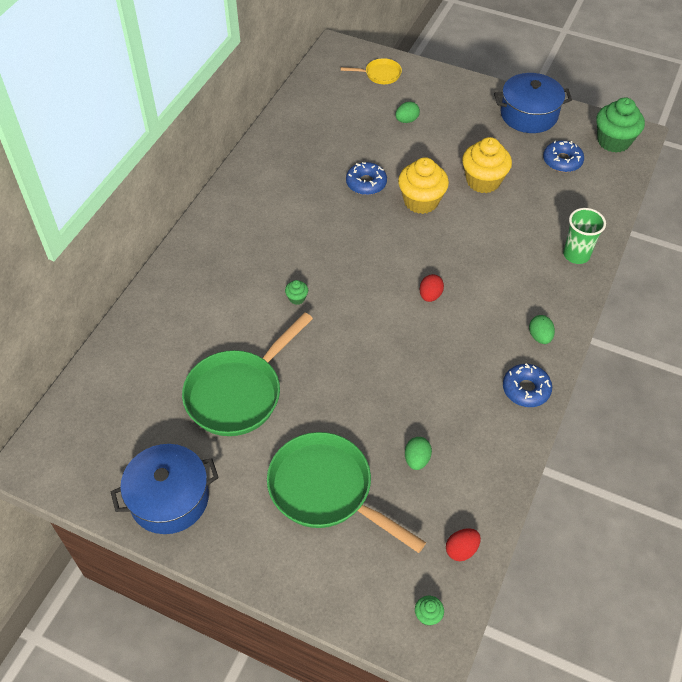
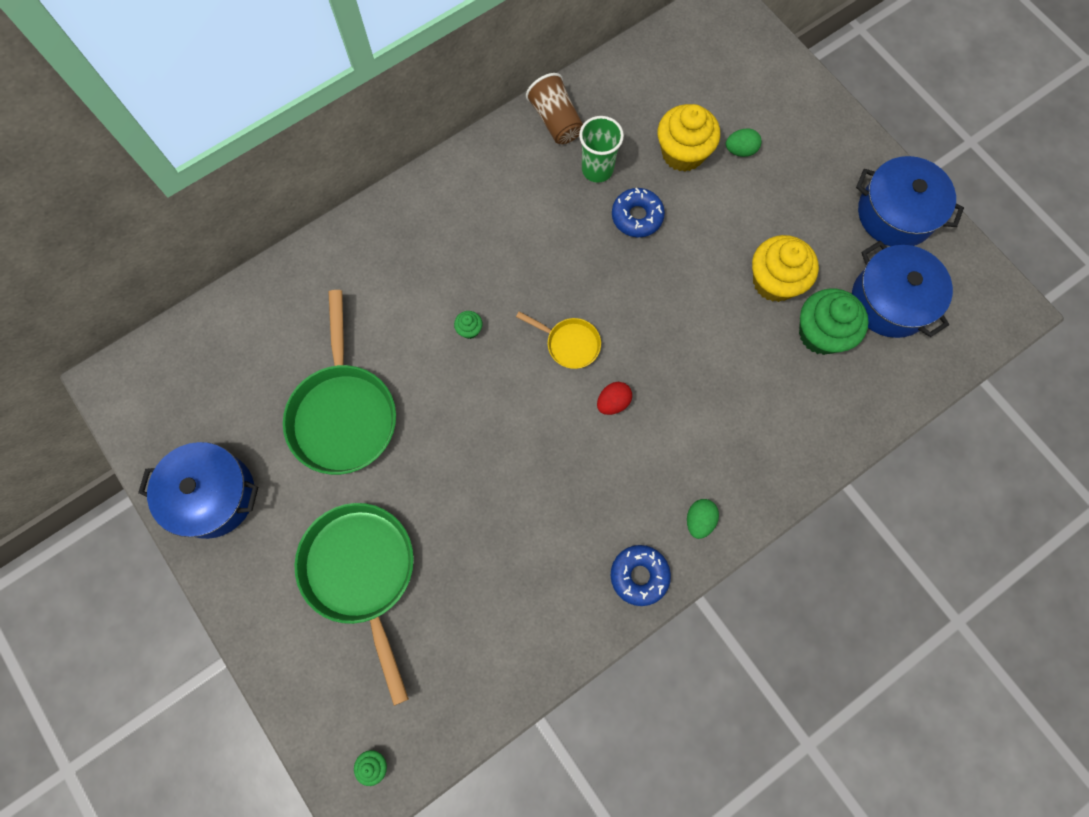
camera: 30 degrees right, 20 degrees up
(238, 393) = (344, 413): green pan -> green pan turned 75 degrees counterclockwise
(270, 152) = (555, 121): none -> brown cup
(380, 74) = (751, 67): yellow pan -> yellow pan (569, 344)
(417, 459) = (471, 591): green egg -> none
(421, 201) = (683, 273): yellow cupcake -> yellow cupcake (682, 153)
(461, 550) = (450, 716): red egg -> none
(562, 161) = (890, 301): blue donut -> blue pot
(576, 255) = (815, 438): green cup -> green cup (597, 169)
(613, 141) = (976, 304): green cupcake -> green cupcake (821, 333)

